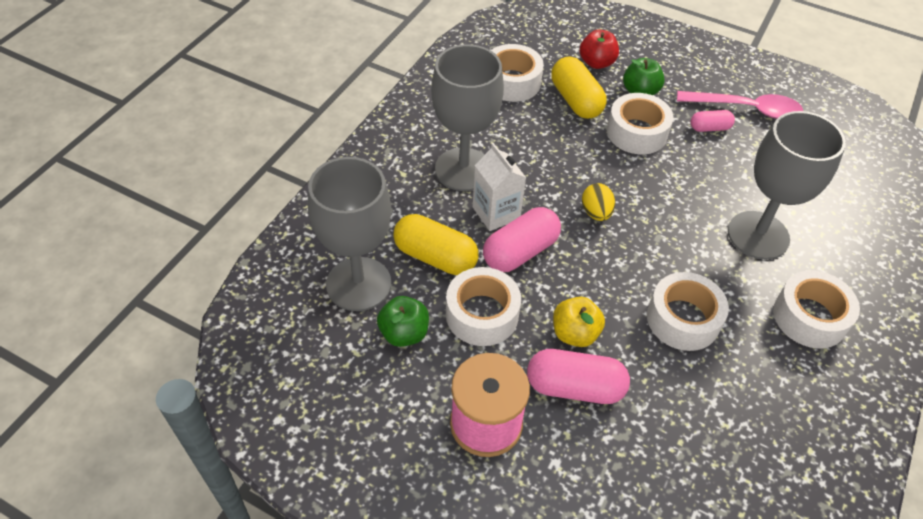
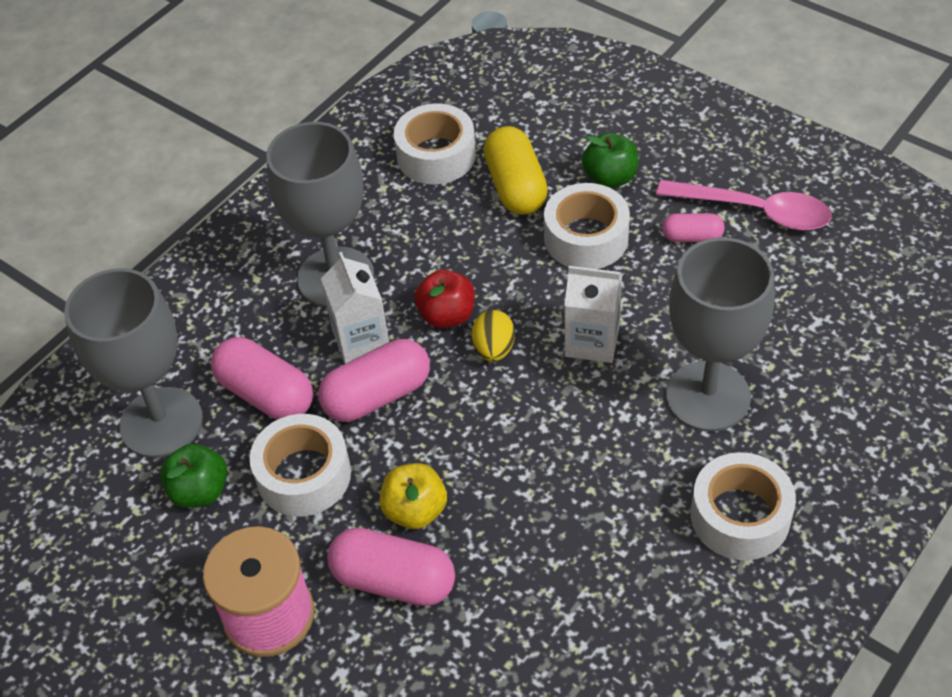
camera: 15 degrees right, 0 degrees up
(435, 257) = (266, 394): yellow capsule -> pink capsule
(596, 63) = (562, 132): red apple -> red apple (447, 315)
(664, 203) = (592, 341): none -> white carton
(683, 319) = (564, 504): white tape -> none

